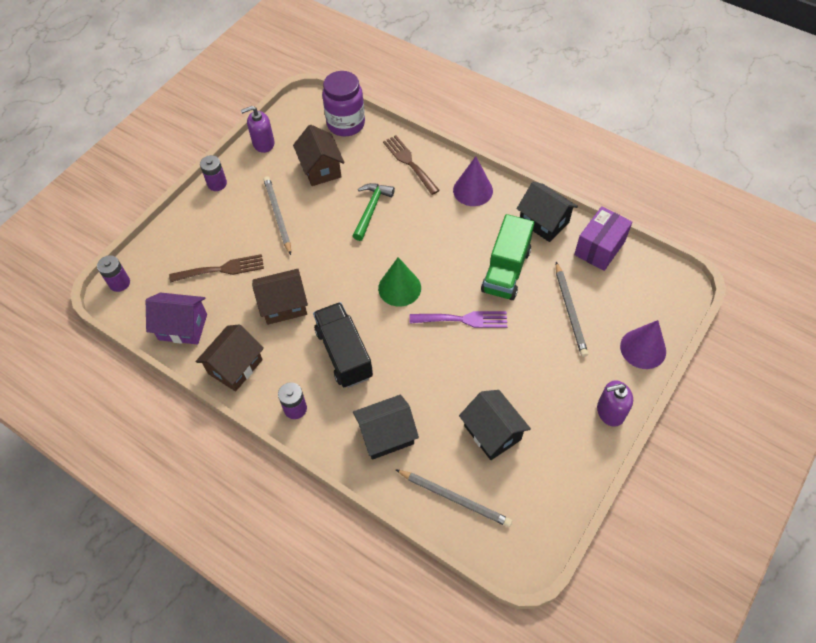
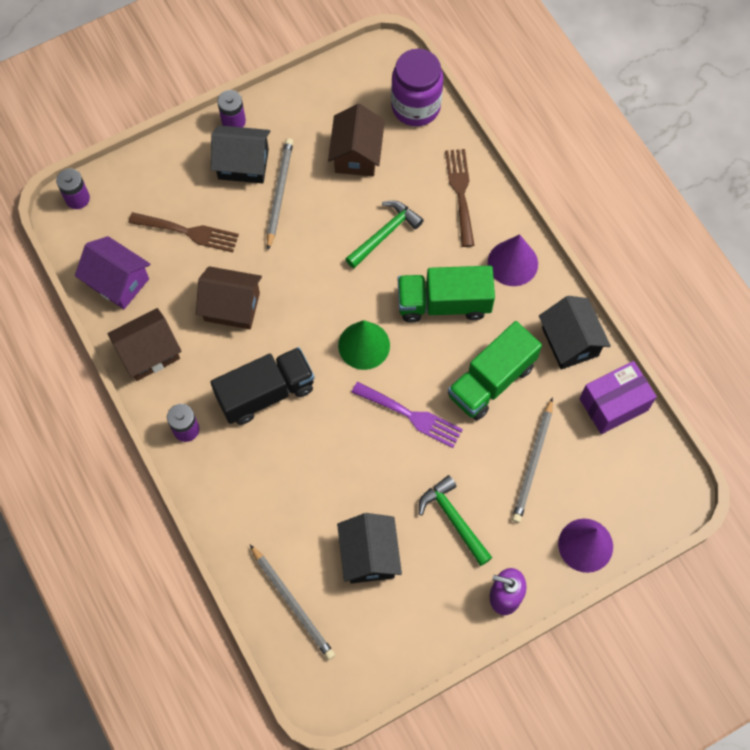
camera: 25 degrees right, 10 degrees up
(263, 143) = (309, 91): purple soap dispenser -> none
(344, 353) = (266, 393): black truck -> black truck turned 60 degrees clockwise
(386, 435) = (261, 503): black house -> black house (243, 164)
(440, 235) = (444, 303): none -> green truck
(538, 376) = (453, 519): none -> green hammer

